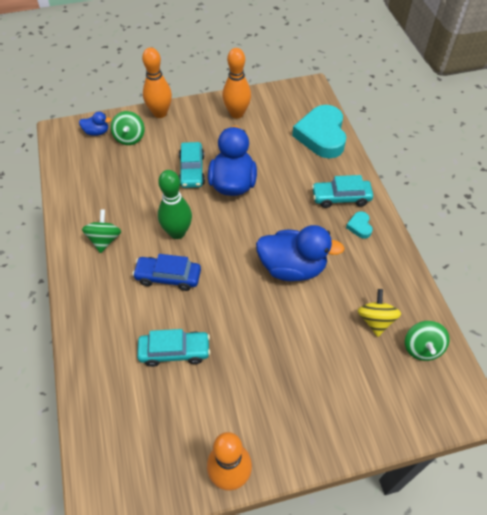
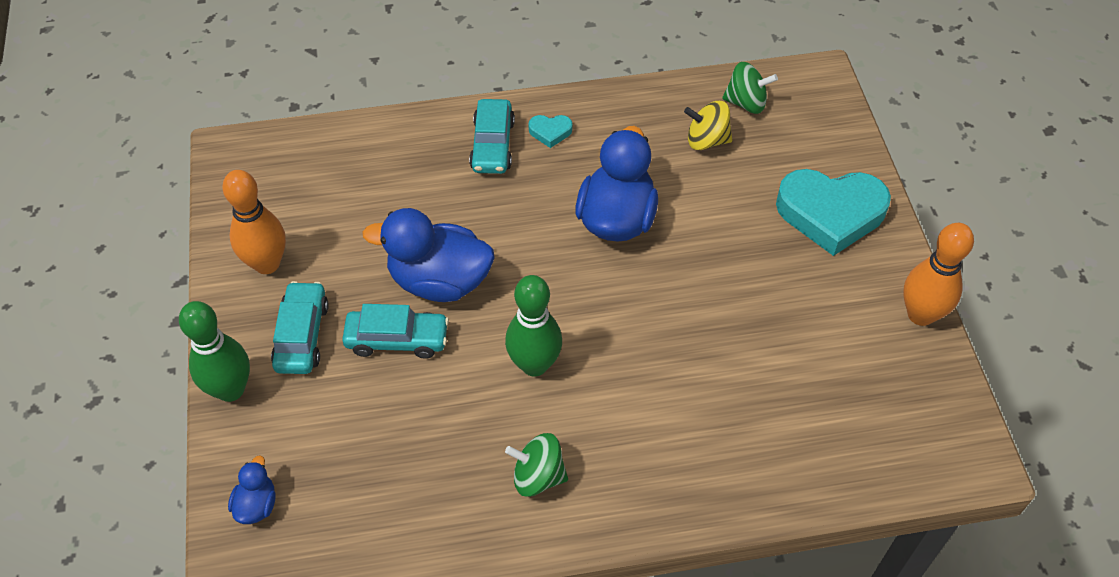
camera: 85 degrees left, 0 degrees up
(129, 138) = (288, 443): green spinning top -> none
(160, 113) = (230, 389): orange bowling pin -> green bowling pin
(168, 277) = (622, 379): blue car -> none
(174, 352) = (753, 372): turquoise car -> turquoise car (302, 335)
(321, 135) = (353, 150): turquoise heart -> turquoise heart (830, 213)

